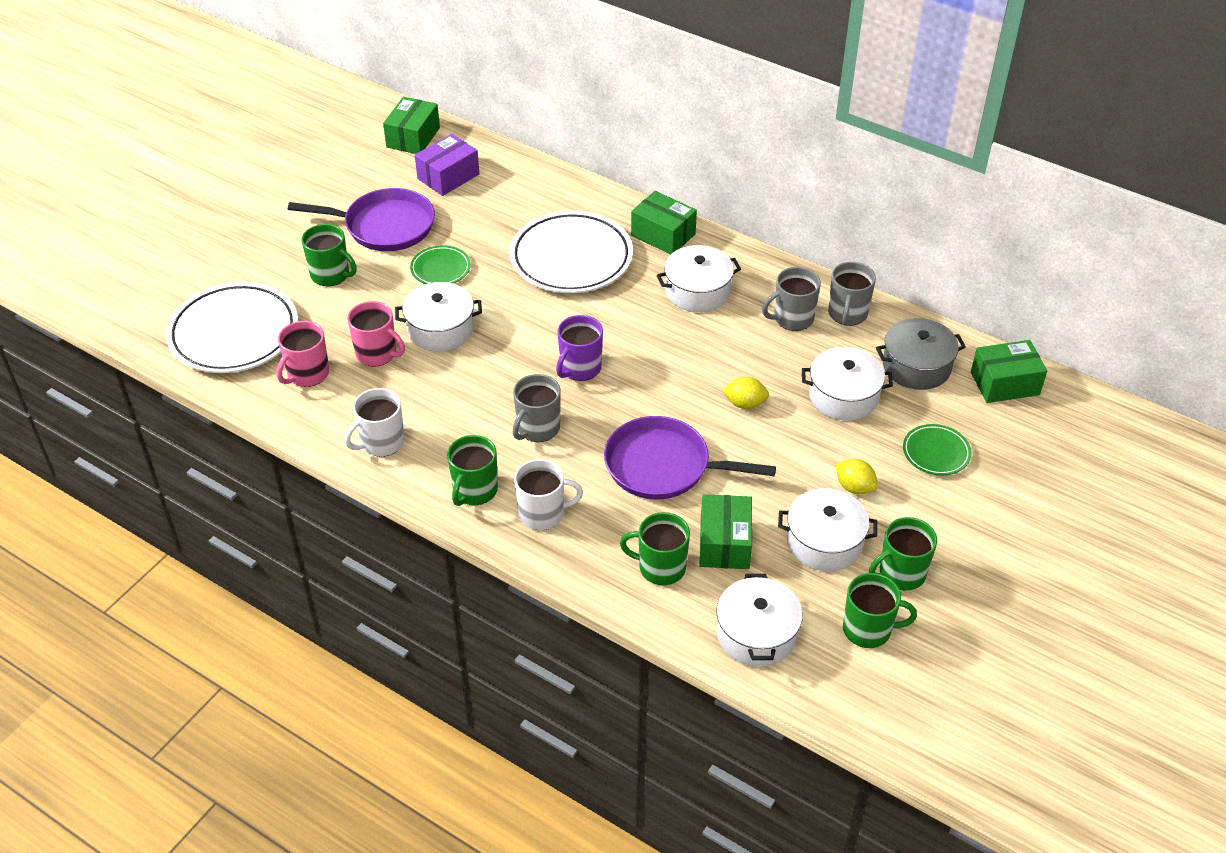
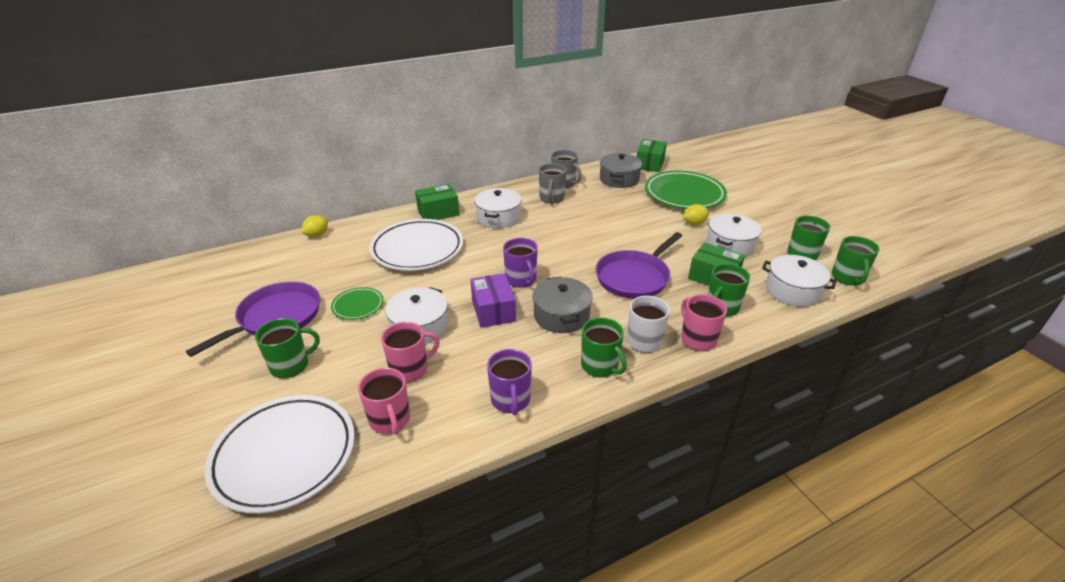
camera: 60 degrees left, 10 degrees down
(381, 442) = (510, 400): white mug -> purple mug
(413, 137) = (204, 272): green box -> none
(448, 176) = (269, 271): purple box -> purple box (493, 310)
(537, 428) = (561, 315): grey mug -> grey pot
(578, 560) = (697, 339): none -> pink mug
(745, 404) = (604, 233): yellow lemon -> yellow lemon (317, 235)
(843, 396) = (624, 204): white pot -> none
(900, 573) = (765, 231): green mug -> green mug (848, 278)
(936, 453) = (684, 194): green plate -> green plate, size x2.06

